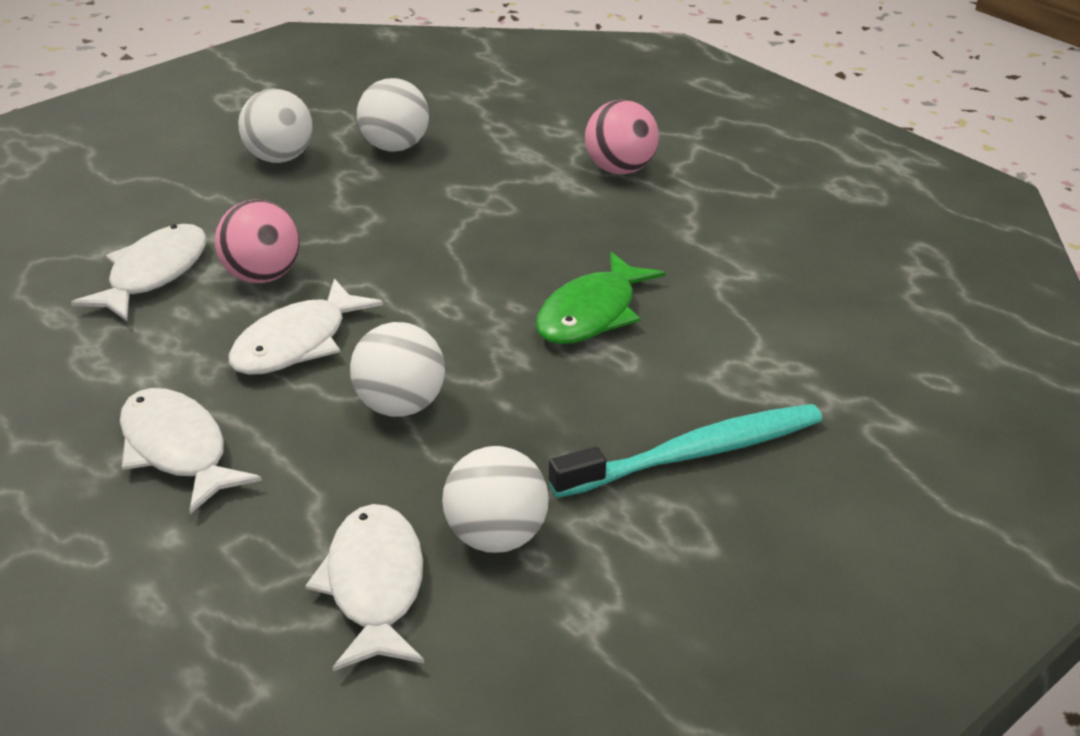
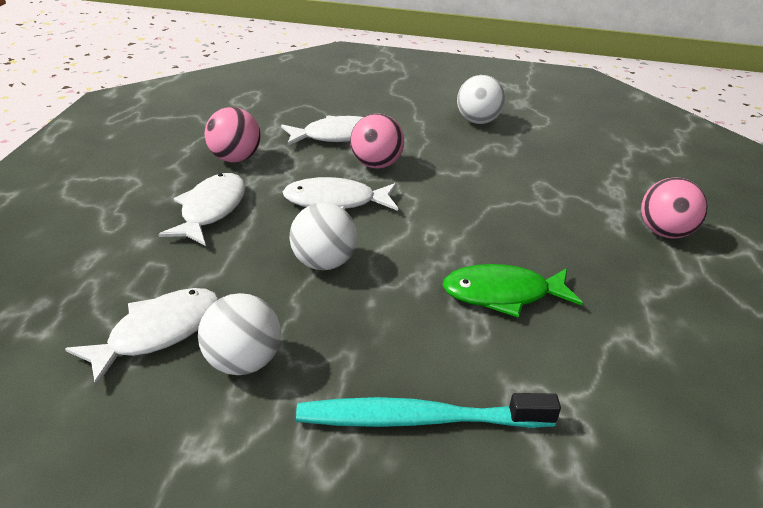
camera: 50 degrees right, 0 degrees up
(82, 380) = (235, 158): none -> pink ball
(395, 147) = (544, 147): white ball -> none
(694, 454) = (419, 419): turquoise toothbrush -> turquoise toothbrush turned 150 degrees clockwise

